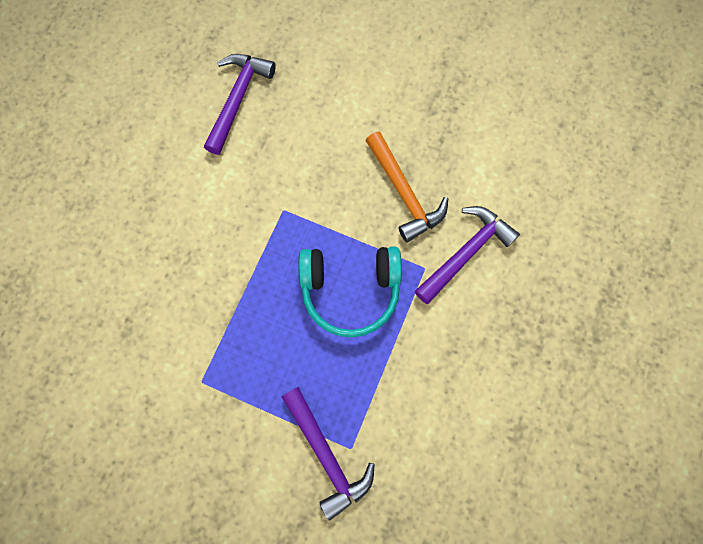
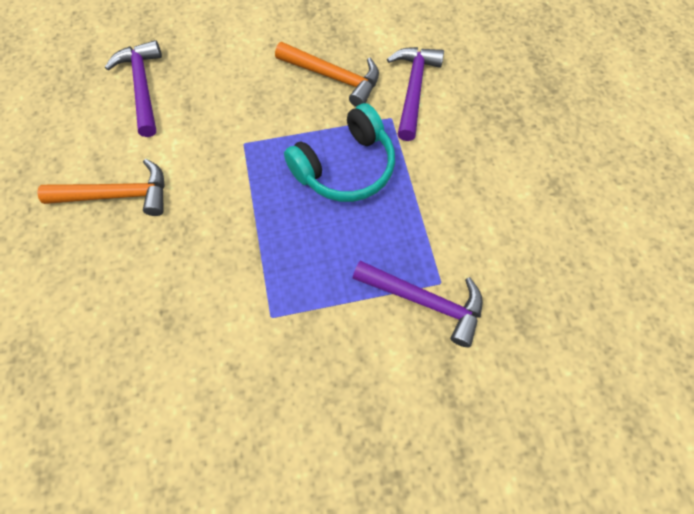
camera: 35 degrees left, 10 degrees down
(156, 193) = (118, 195): none -> orange hammer

